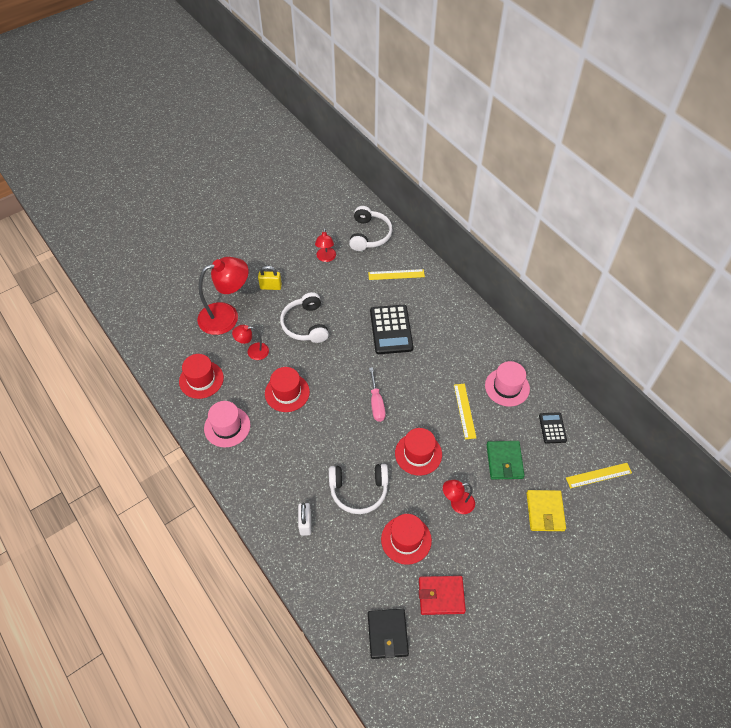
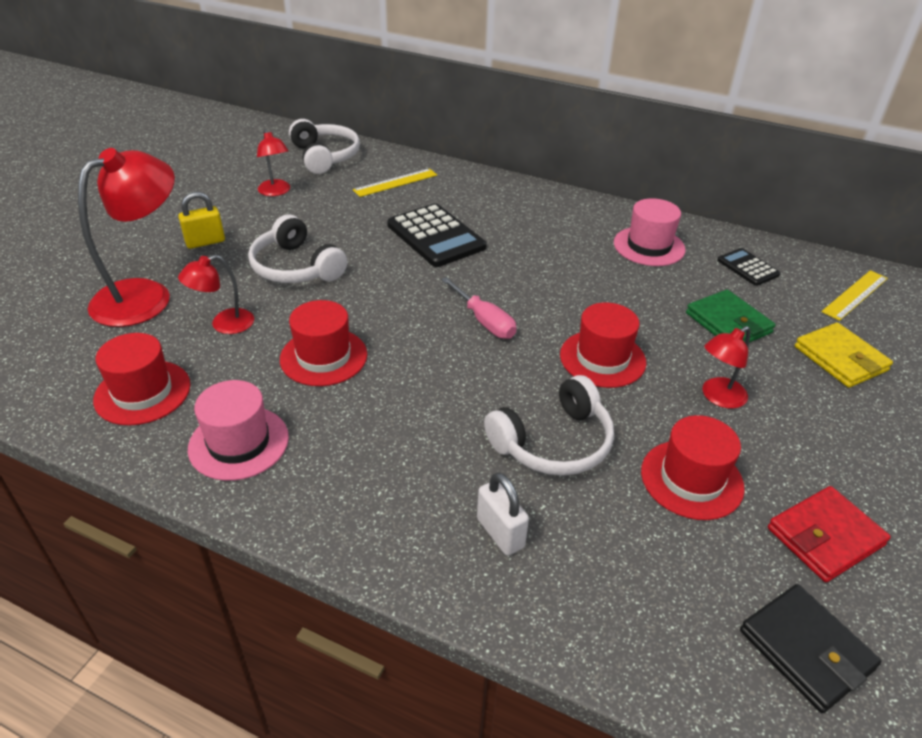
camera: 30 degrees left, 15 degrees down
(464, 411) = (619, 287): yellow ruler -> none

